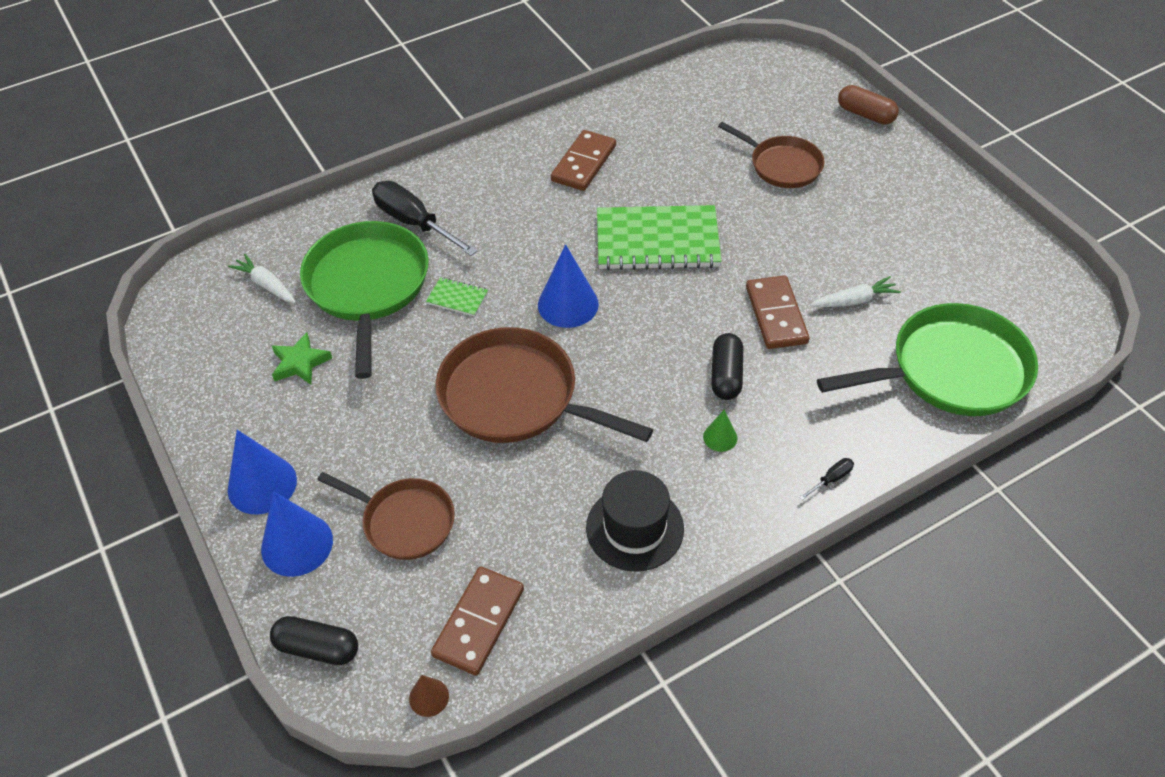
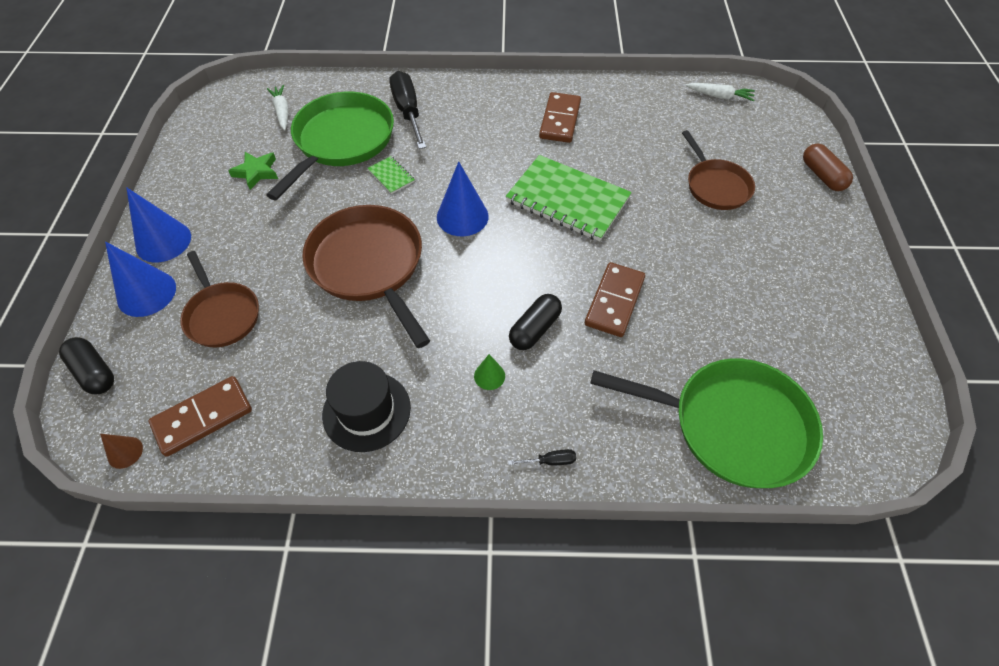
camera: 30 degrees right, 5 degrees up
(583, 163) = (560, 120): brown domino -> brown domino turned 45 degrees counterclockwise
(854, 300) = (690, 322): white carrot -> white carrot (719, 96)

